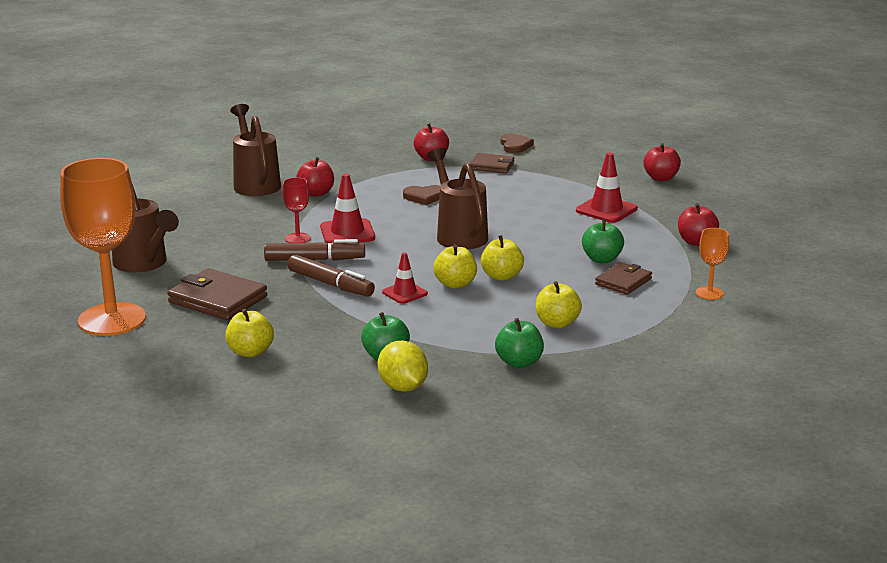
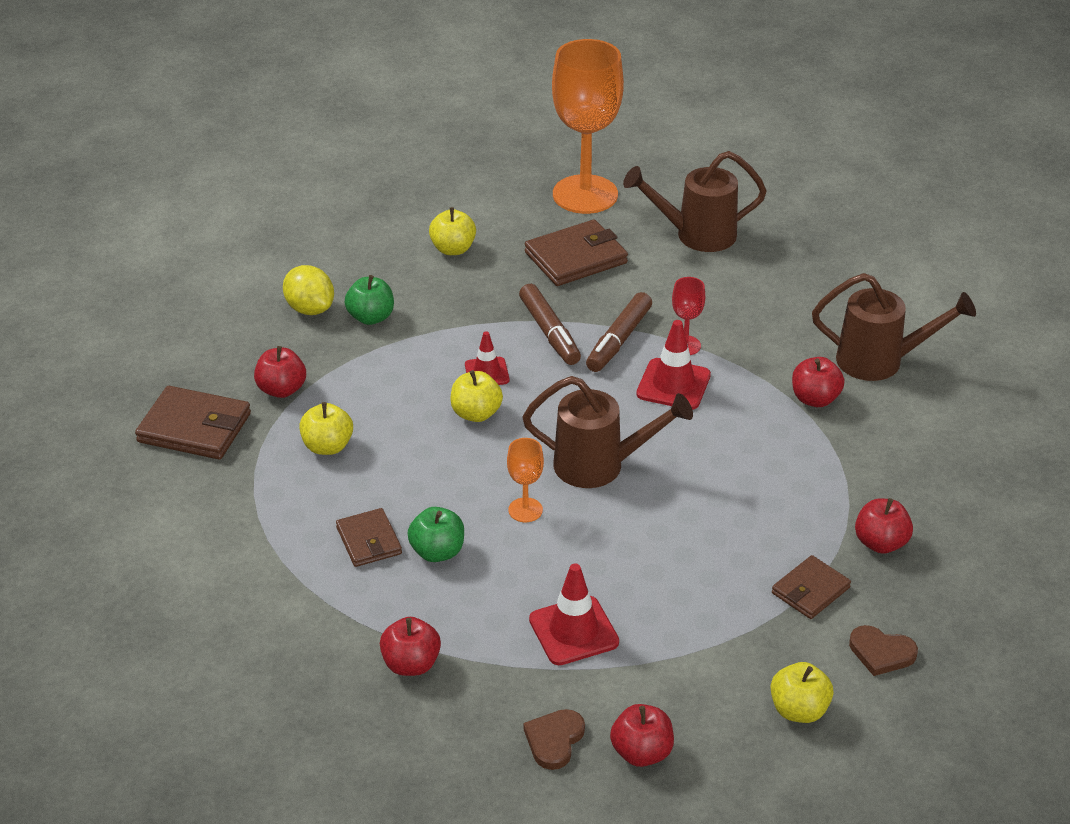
camera: 120 degrees right, 15 degrees up
(330, 284) = (549, 332): brown marker -> brown marker turned 90 degrees counterclockwise
(403, 387) = (310, 309): yellow lemon -> yellow lemon turned 45 degrees clockwise
(424, 197) = (739, 483): brown heart -> brown heart (554, 740)
(501, 276) = (464, 454): yellow apple -> yellow apple (798, 710)
(519, 362) = (282, 389): green apple -> red apple
(607, 381) = (194, 428): none -> brown wallet
(709, 293) = (278, 595): orange goblet -> orange goblet (525, 510)

